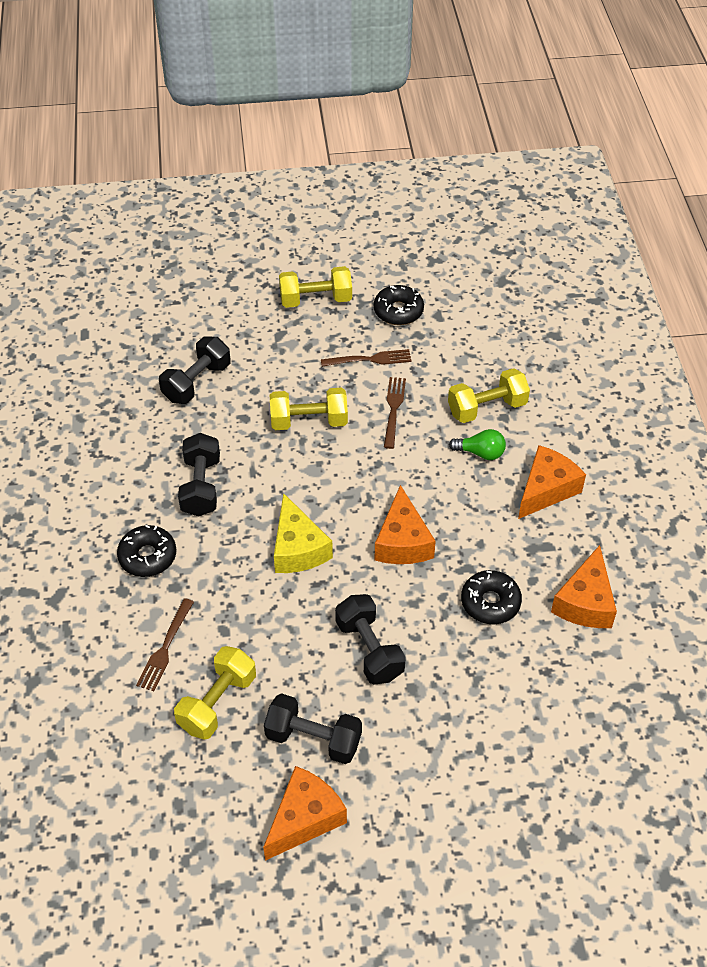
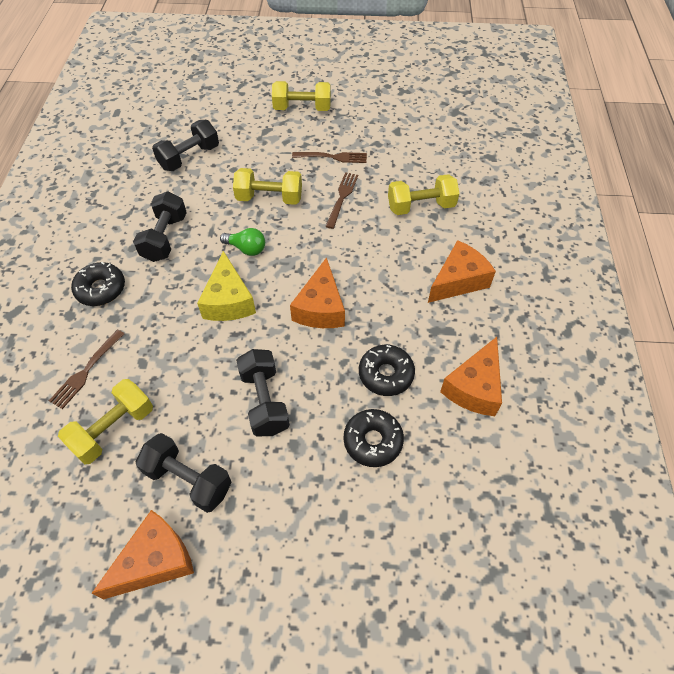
camera: 10 degrees right, 5 degrees up
(398, 311) = (365, 124): black donut -> black donut (373, 441)
(480, 453) = (407, 242): green light bulb -> green light bulb (246, 249)

